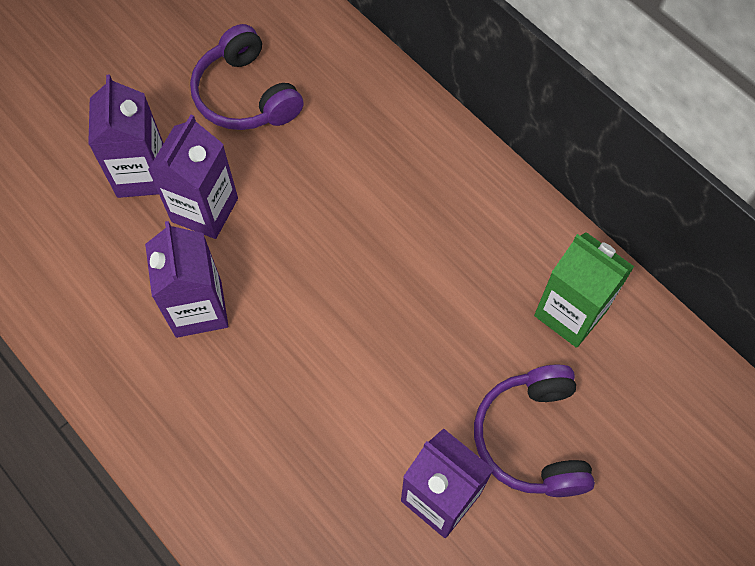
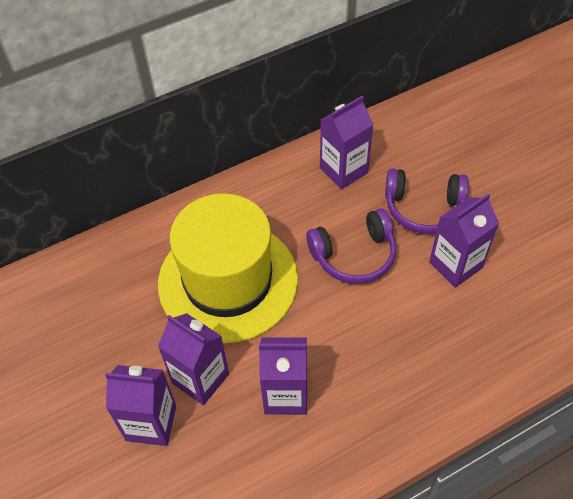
camera: 75 degrees left, 10 degrees down
(246, 95) = (104, 333): purple headphones -> purple headphones (354, 255)
(346, 206) = (228, 281): none -> yellow hat
(570, 313) = (343, 170): green carton -> purple carton

